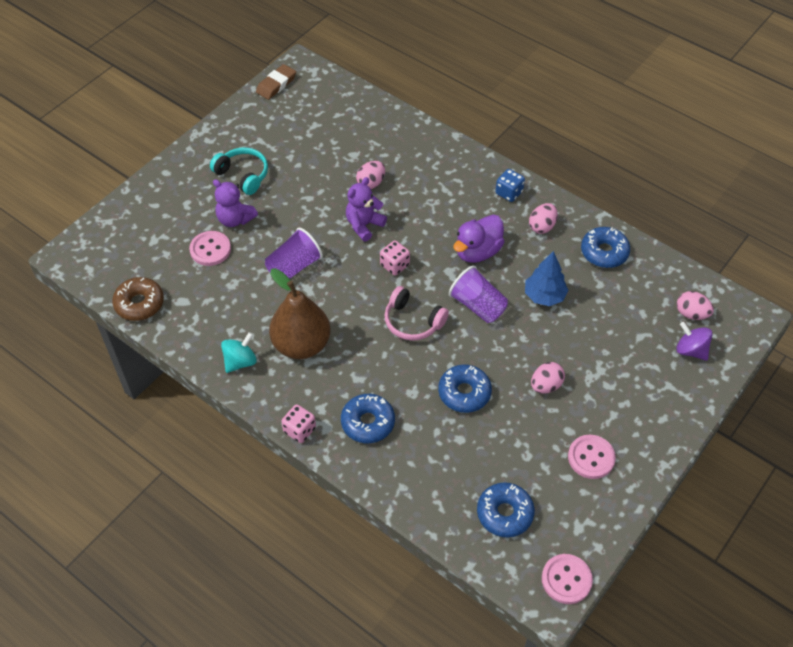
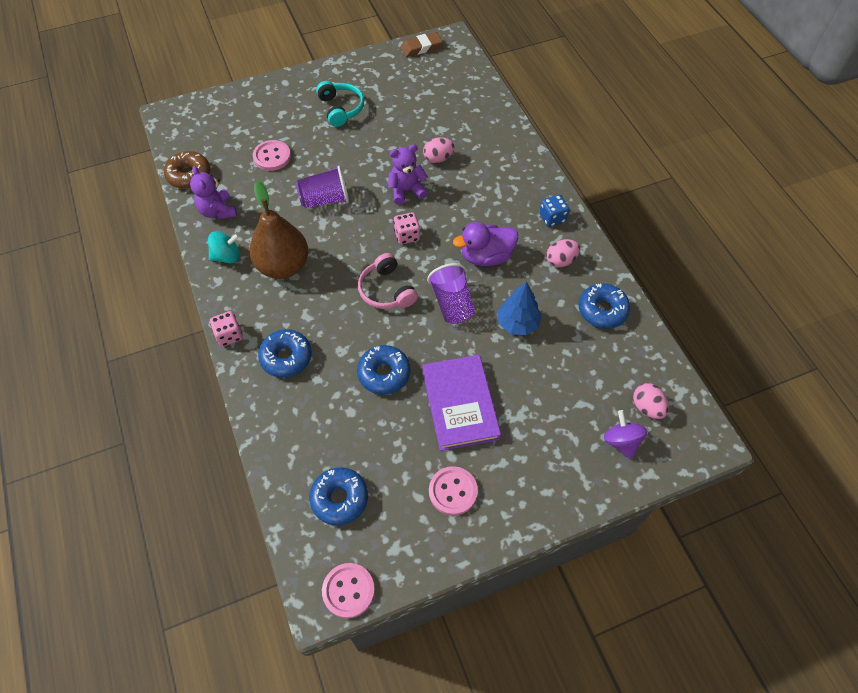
camera: 30 degrees right, 5 degrees up
(235, 219) = (309, 141): purple teddy bear -> purple teddy bear (218, 211)
(545, 385) = (460, 404): pink egg -> purple book

